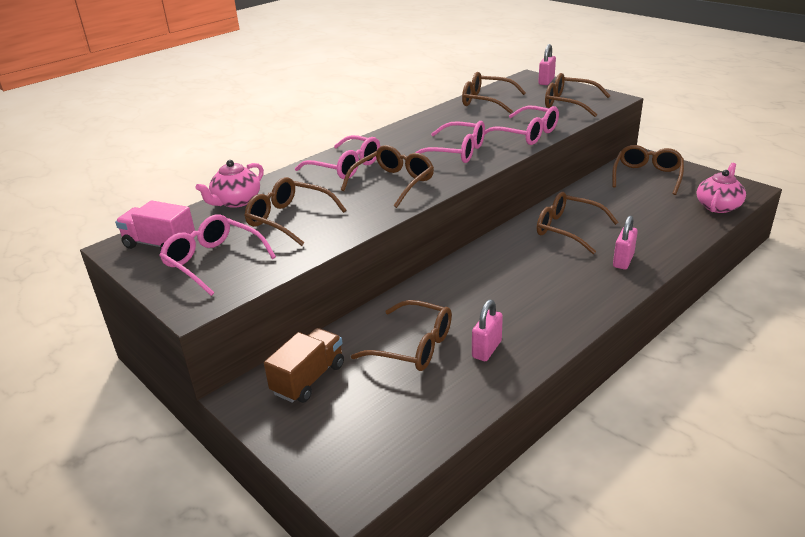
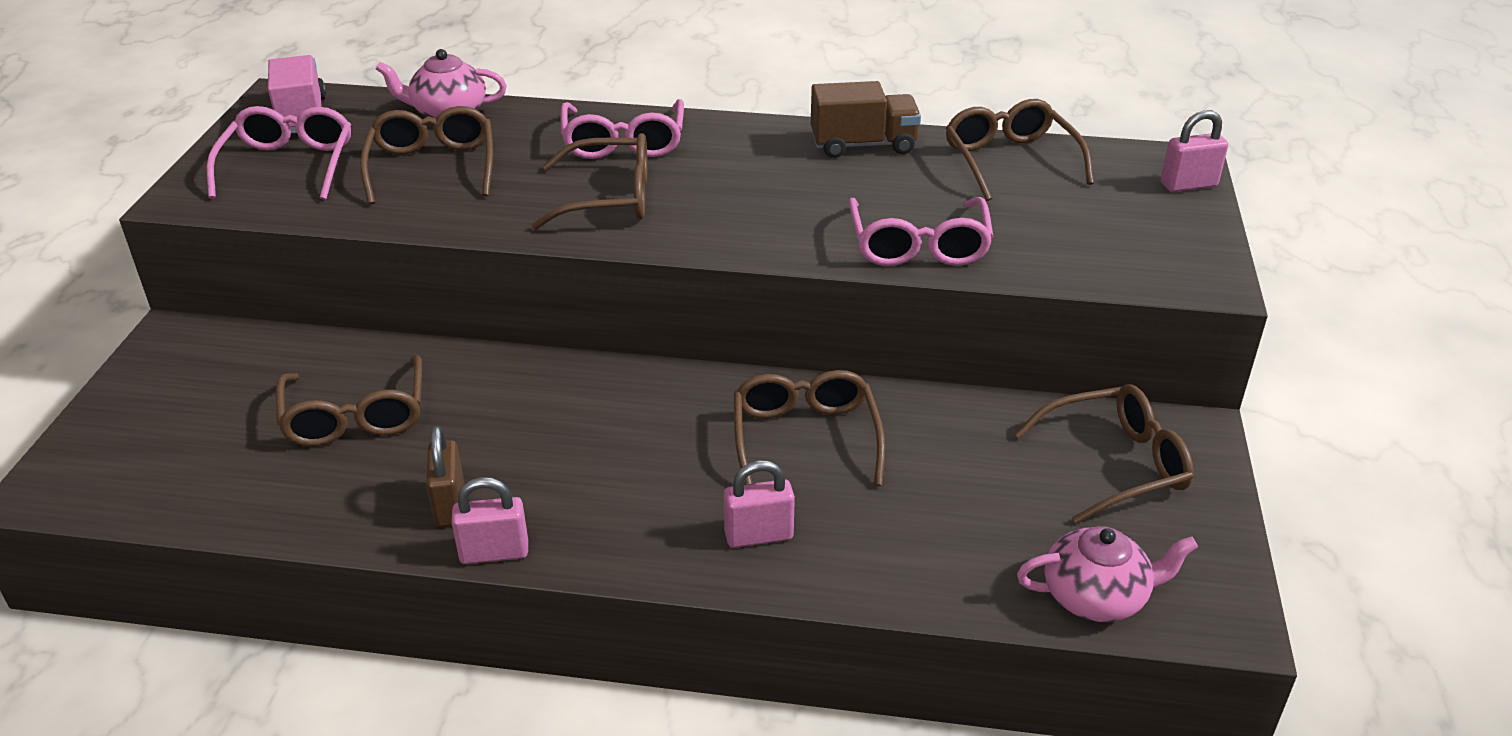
camera: 50 degrees right, 5 degrees up
(308, 379) = (233, 365): brown truck -> brown truck (863, 145)
(456, 152) = (772, 207): pink glasses -> none
(486, 349) = (393, 483): pink padlock -> pink padlock (494, 553)
(523, 336) = (450, 505): none -> brown padlock
(569, 103) = (1115, 242): brown glasses -> none

